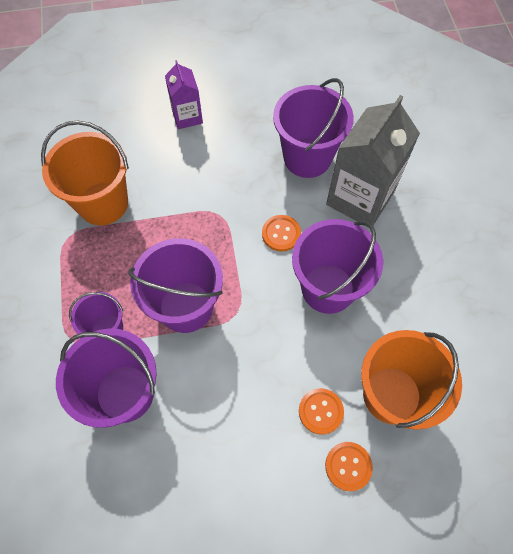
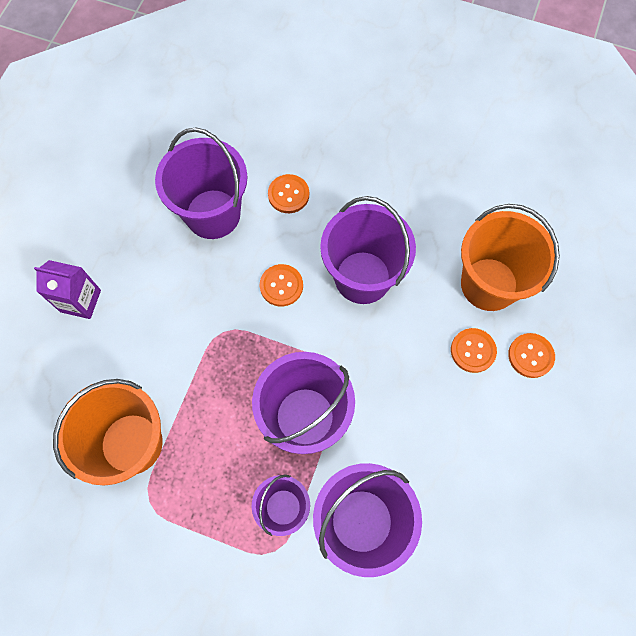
camera: 60 degrees left, 5 degrees up
(360, 198) = (288, 194): grey carton -> orange button

